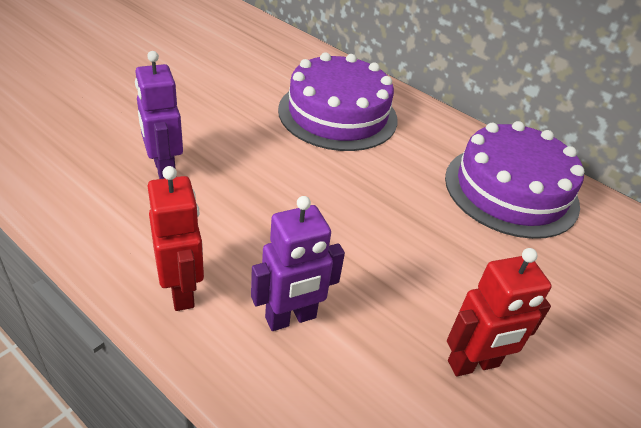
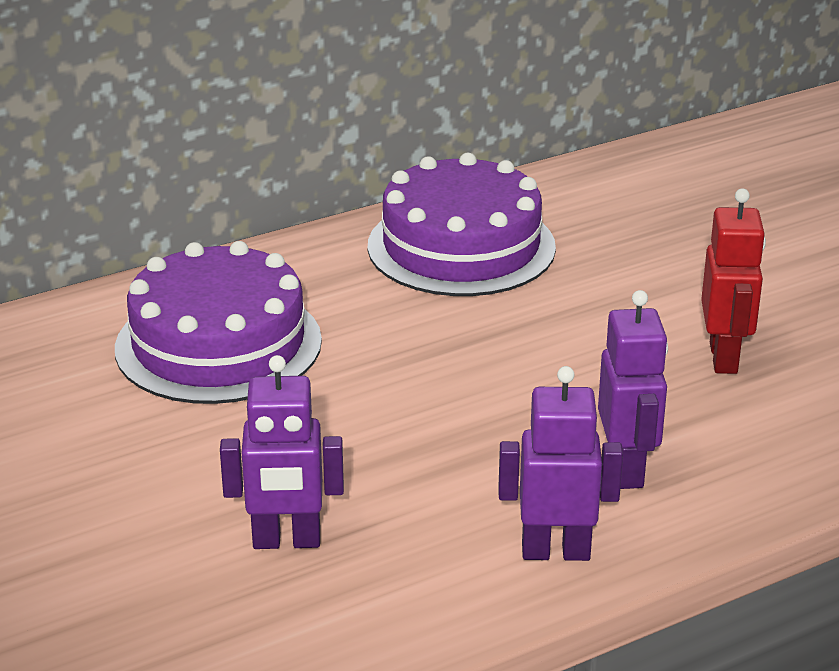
camera: 65 degrees left, 10 degrees down
(182, 291) = (555, 551): red robot -> purple robot

